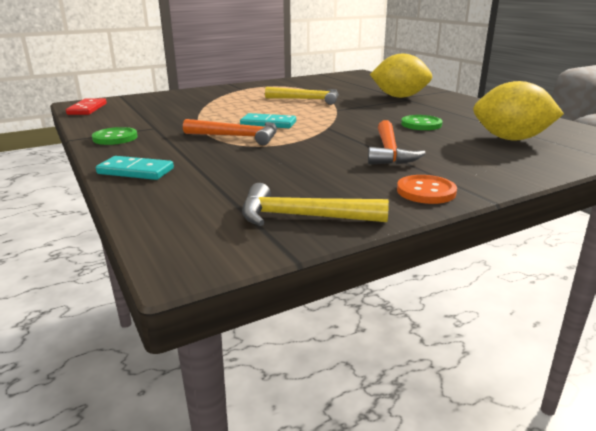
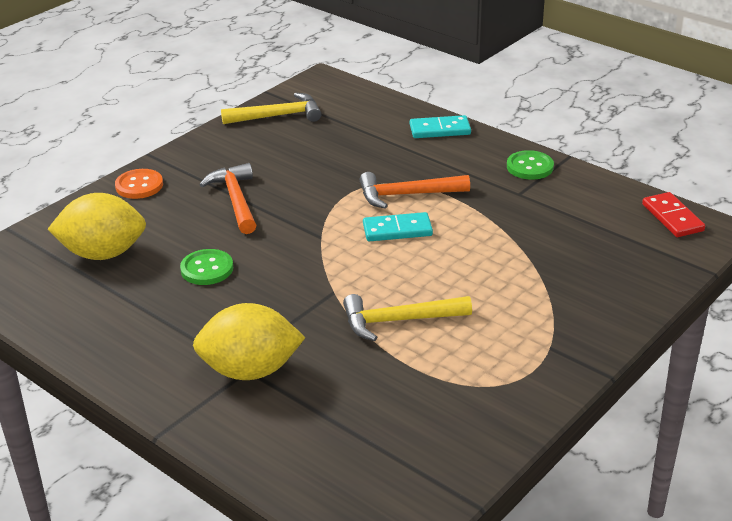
camera: 160 degrees right, 10 degrees up
(426, 191) = (198, 154): orange button -> orange button (139, 185)

